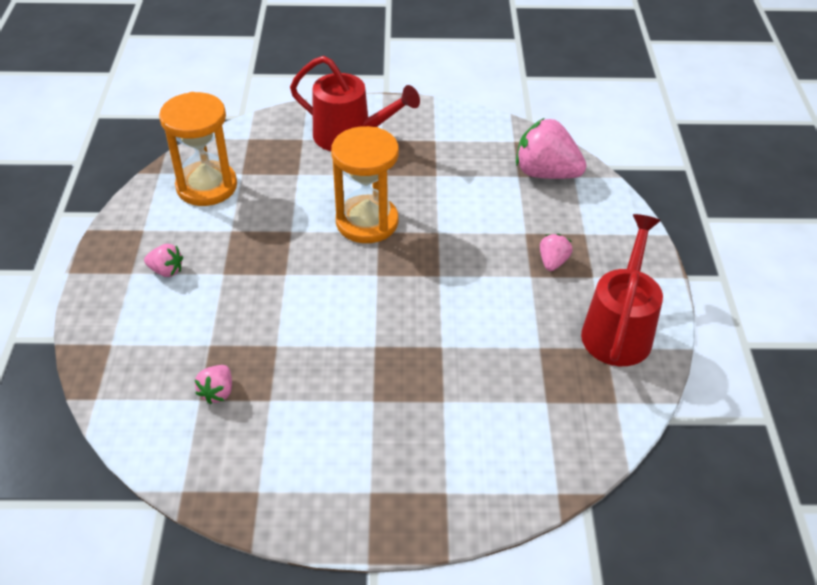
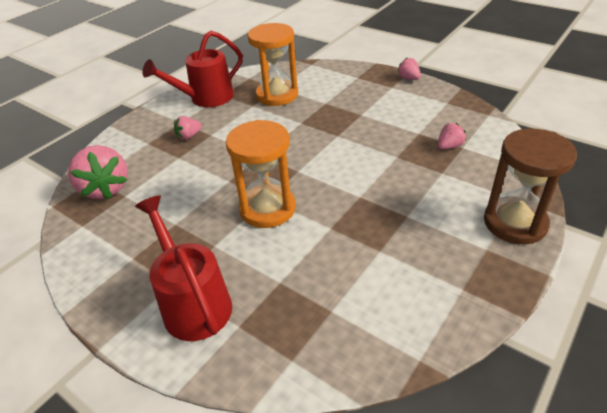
camera: 140 degrees left, 5 degrees down
(108, 312) = (515, 223): none -> brown hourglass
(166, 271) = (454, 237): pink strawberry -> pink strawberry (408, 78)
(207, 186) = (376, 311): orange hourglass -> orange hourglass (277, 95)

